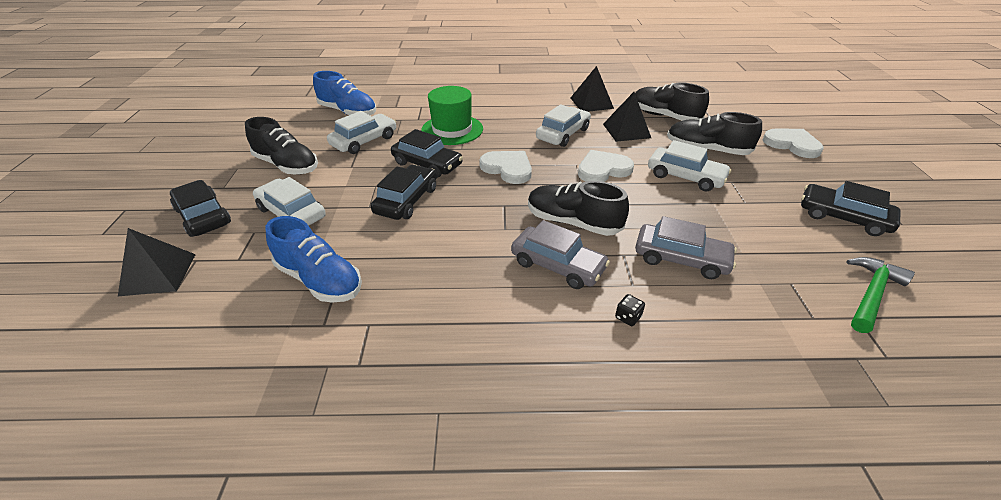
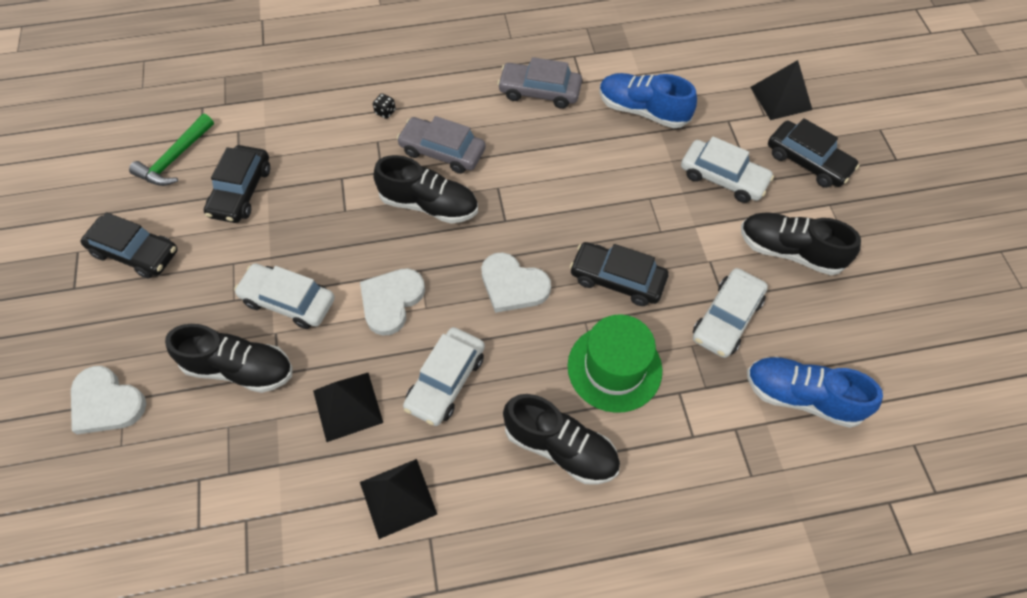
camera: 170 degrees right, 20 degrees up
(407, 200) = (613, 212): black car -> black car (241, 191)
(603, 169) = (391, 301): white heart -> white heart turned 150 degrees clockwise
(664, 116) = (277, 465): black shoe -> black shoe (560, 448)
(681, 259) = (328, 173): grey car -> grey car (539, 91)

